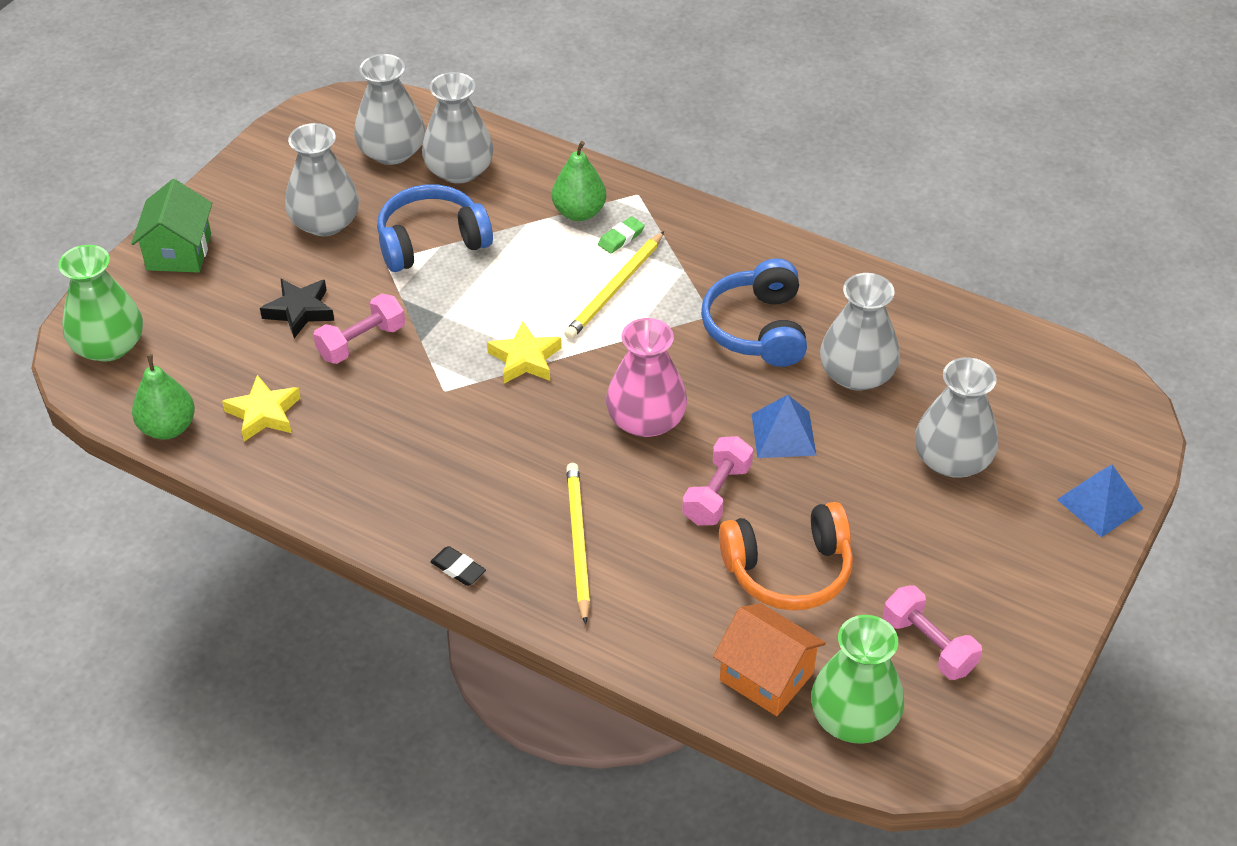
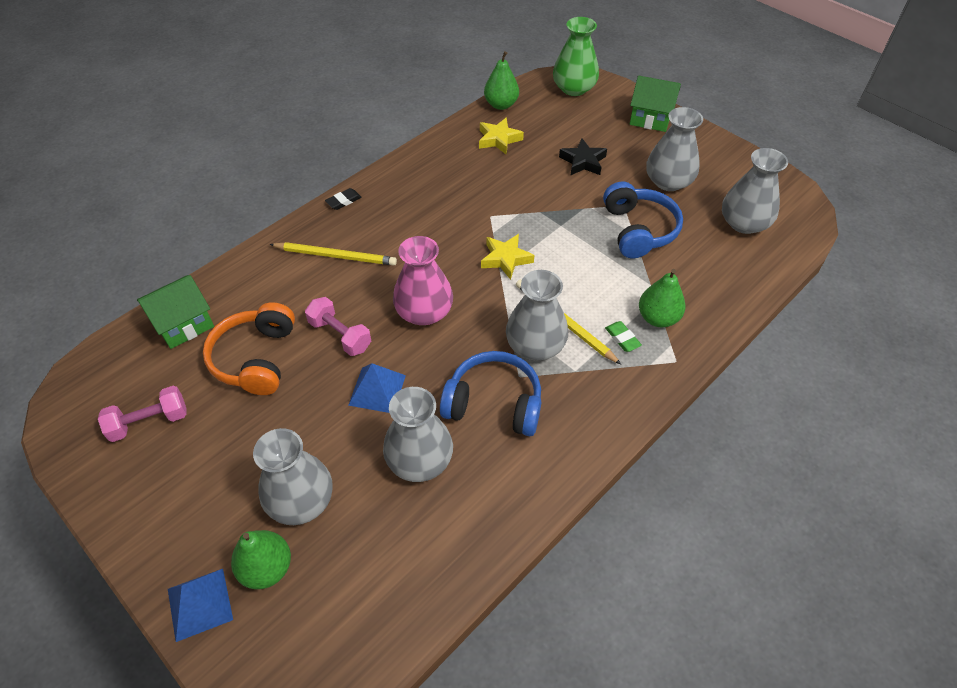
camera: 105 degrees right, 5 degrees up
(361, 342) = (546, 185): pink dumbbell -> none
(459, 170) = (718, 256): grey vase -> grey vase (535, 345)
(766, 676) = (183, 324): orange house -> green house
(854, 718) = (125, 361): green vase -> none
(1036, 463) = (267, 568): none -> green pear

